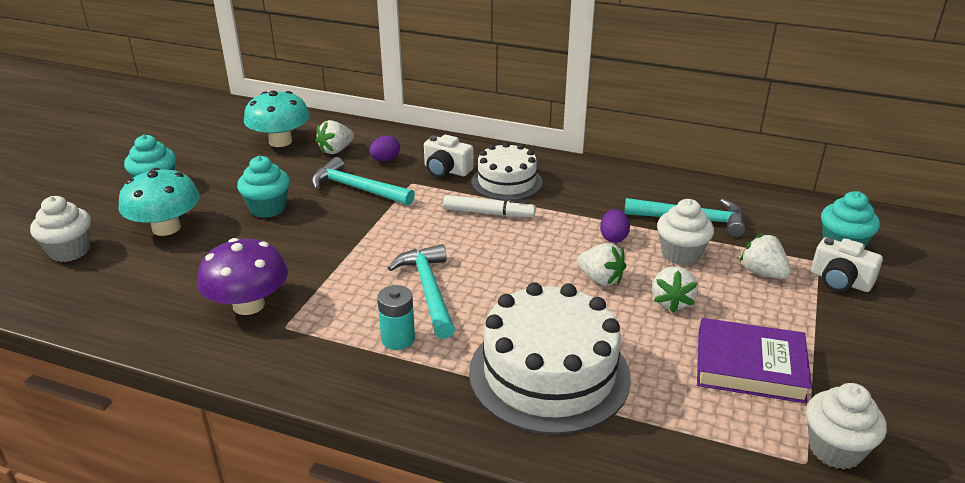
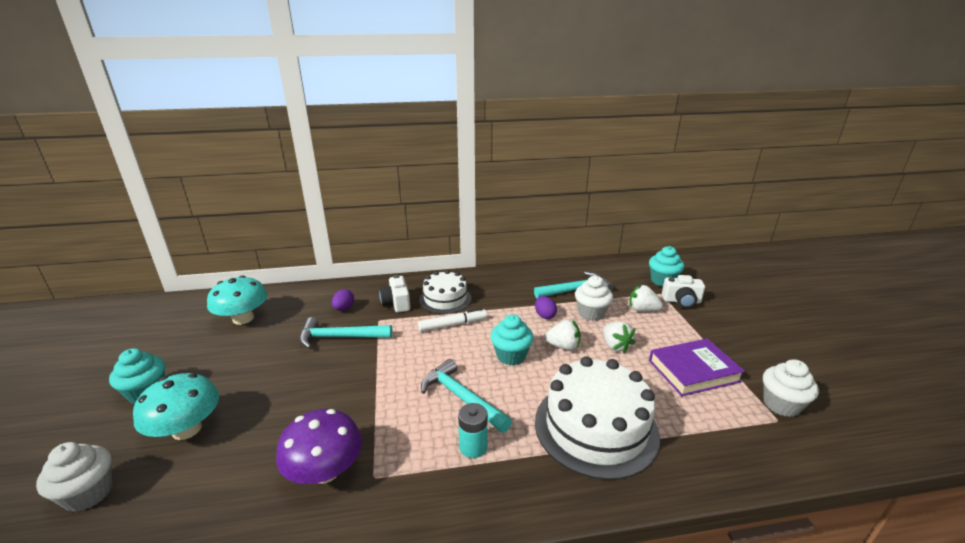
camera: 30 degrees left, 5 degrees down
(268, 208) = (275, 378): turquoise cupcake -> turquoise cupcake (511, 356)
(336, 150) = (298, 312): white strawberry -> none
(446, 170) = (396, 303): white camera -> white camera turned 75 degrees clockwise

